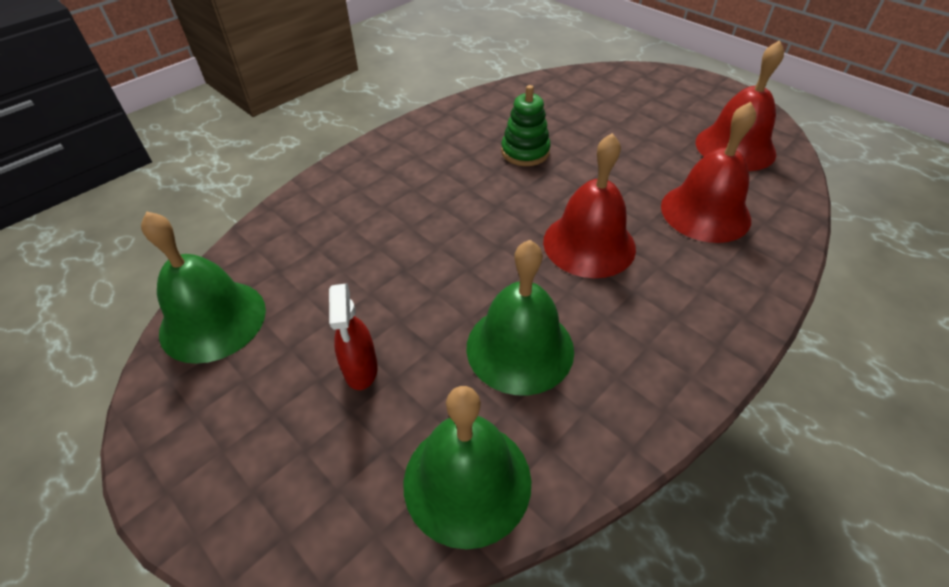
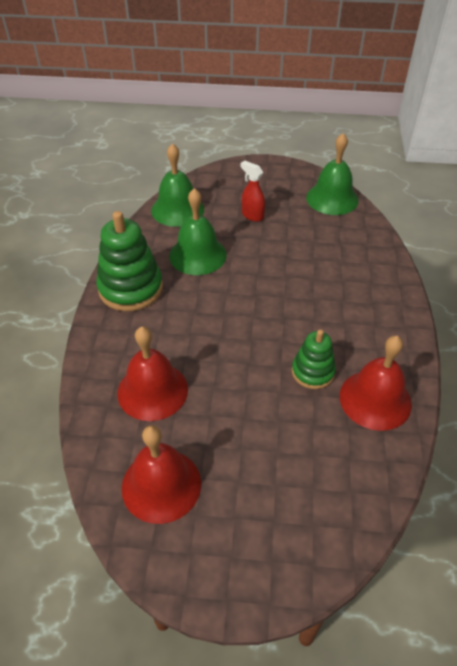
camera: 140 degrees right, 0 degrees up
(589, 244) = (208, 323): red bell -> red bell (375, 399)
(666, 351) = (130, 288): none -> green stacking toy

